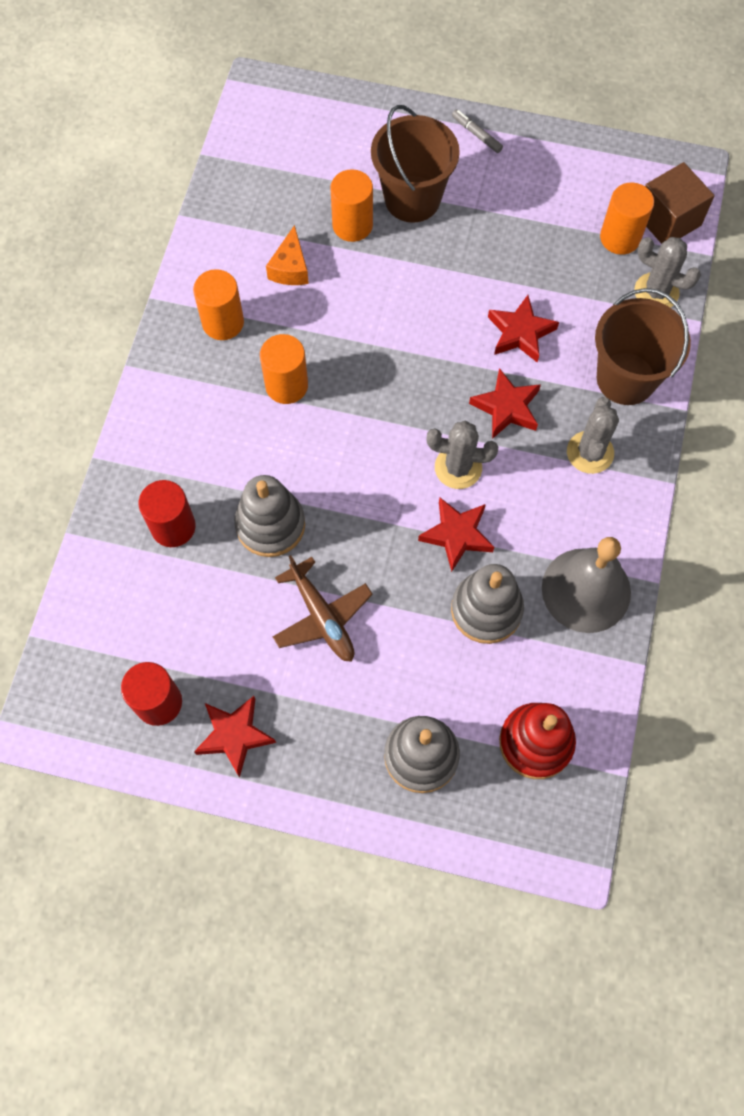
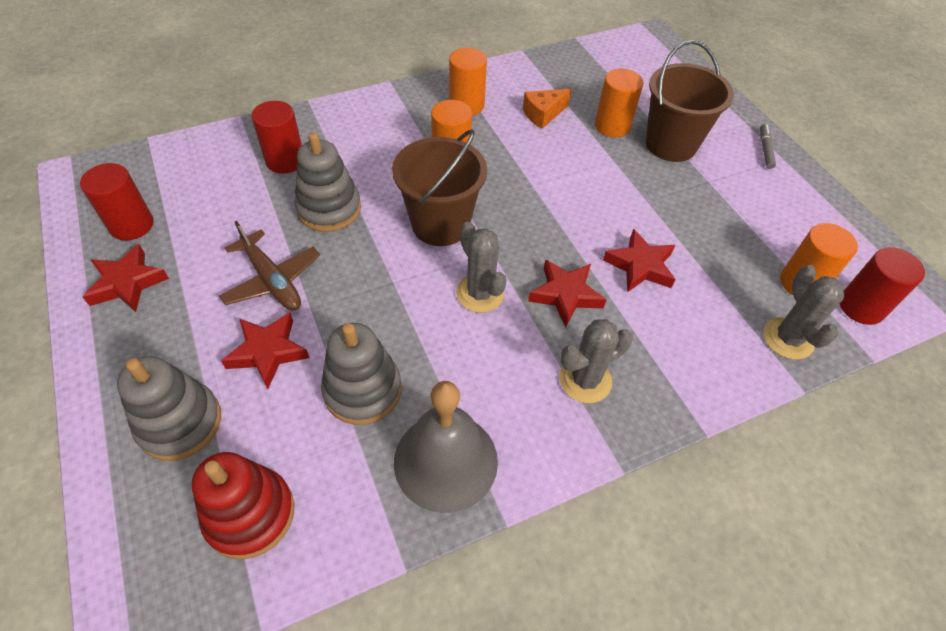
camera: 50 degrees right, 15 degrees down
(322, 617) = (272, 280): brown plane -> brown plane turned 60 degrees counterclockwise
(457, 535) = (417, 327): red star -> red star (268, 352)
(626, 378) = (683, 365): brown bucket -> brown bucket (440, 224)
(668, 220) = (861, 307): brown cube -> red cylinder

